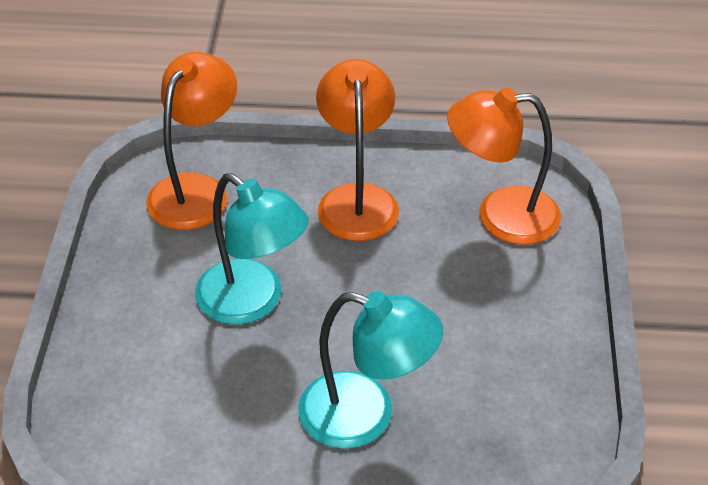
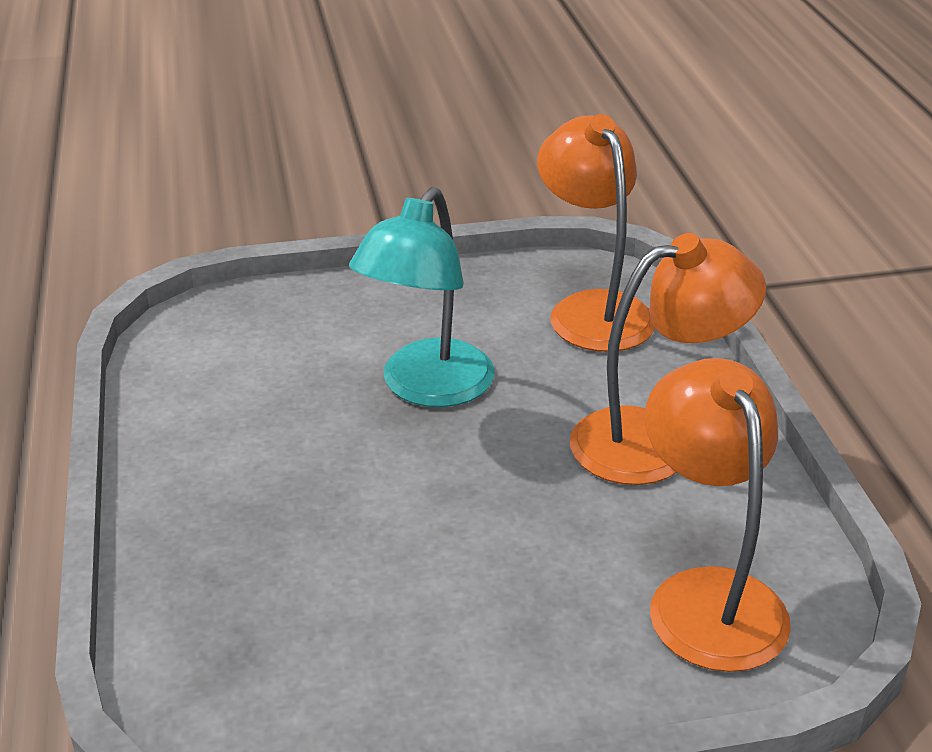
camera: 75 degrees right, 10 degrees down
(196, 190) = (592, 309): orange lamp -> orange lamp turned 120 degrees counterclockwise
(365, 416) = (270, 516): turquoise lamp -> none

